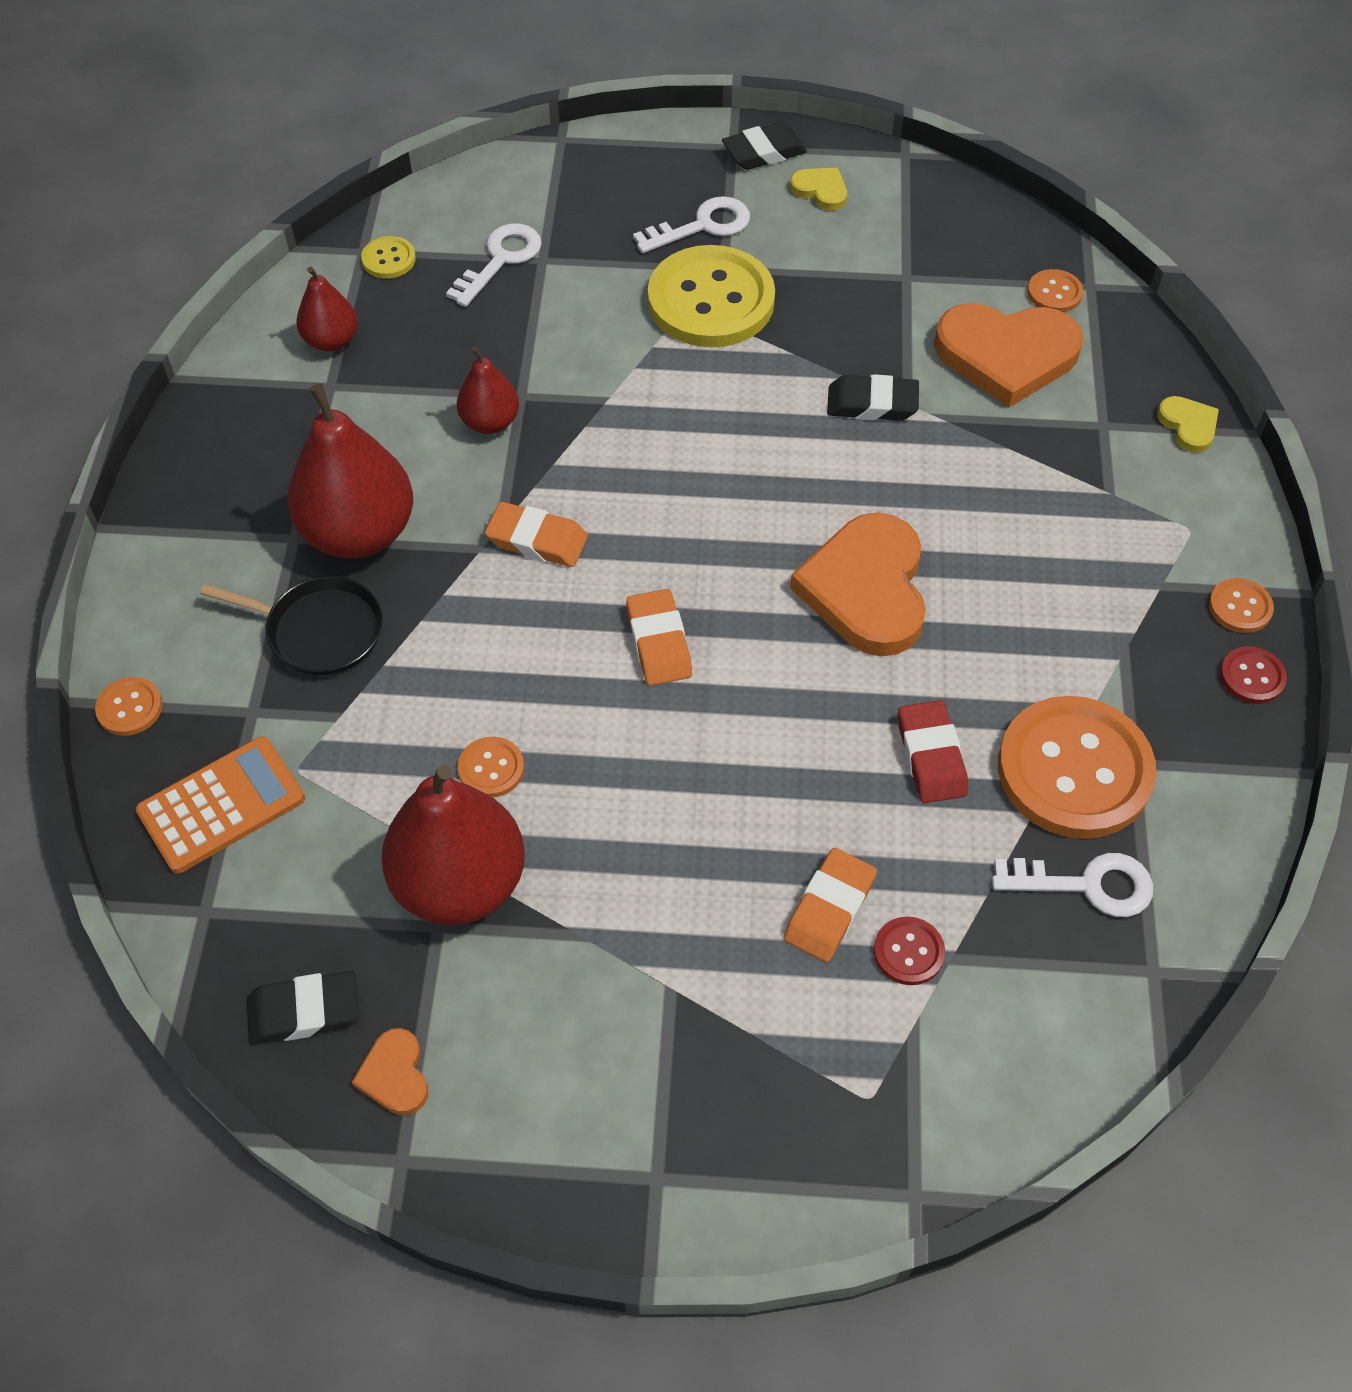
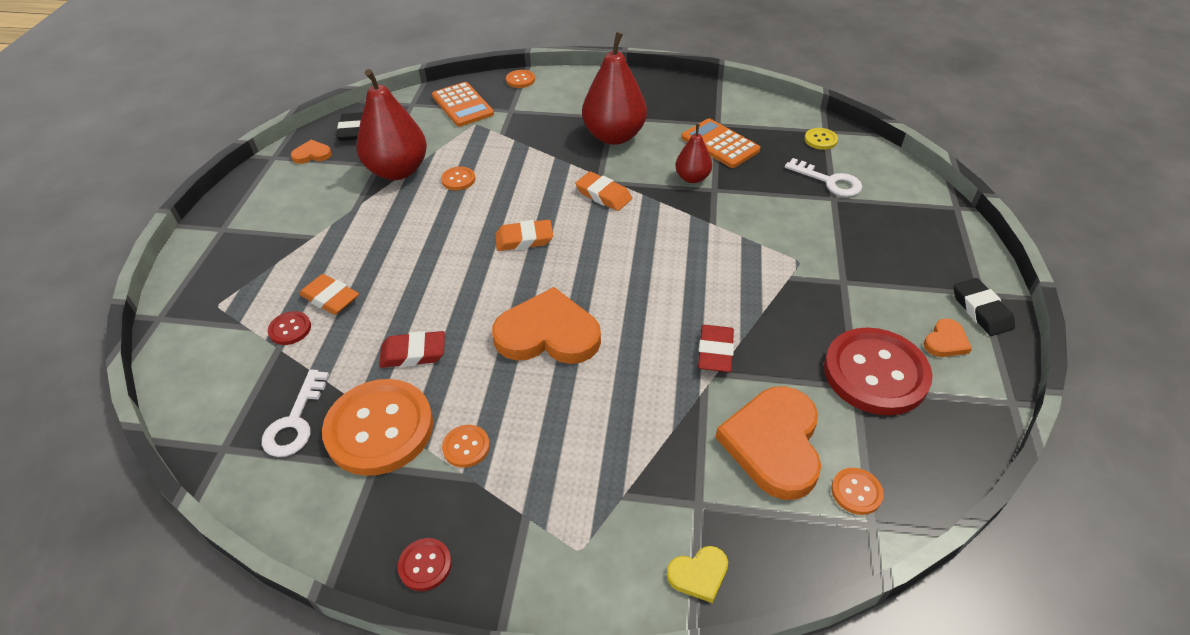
camera: 95 degrees right, 10 degrees down
(320, 631) = (553, 127): black pan -> none
(331, 340) = (751, 123): red pear -> none
(393, 384) = (720, 144): none -> orange calculator
(537, 540) = (603, 195): orange eraser -> orange eraser turned 75 degrees counterclockwise
(702, 226) = (885, 272): white key -> none
(711, 301) = (809, 273): yellow button -> none
(820, 190) = (945, 341): yellow heart -> orange heart
(872, 404) = (715, 352): black eraser -> red eraser
(882, 257) = (875, 373): none -> red button
(1240, 607) = (494, 572): orange button -> orange button (466, 447)

